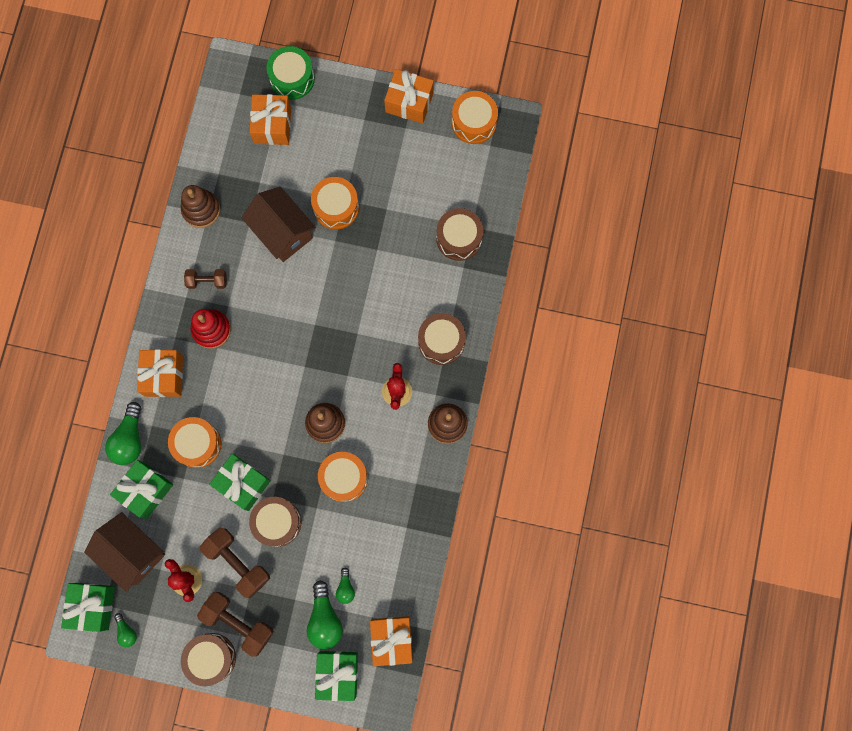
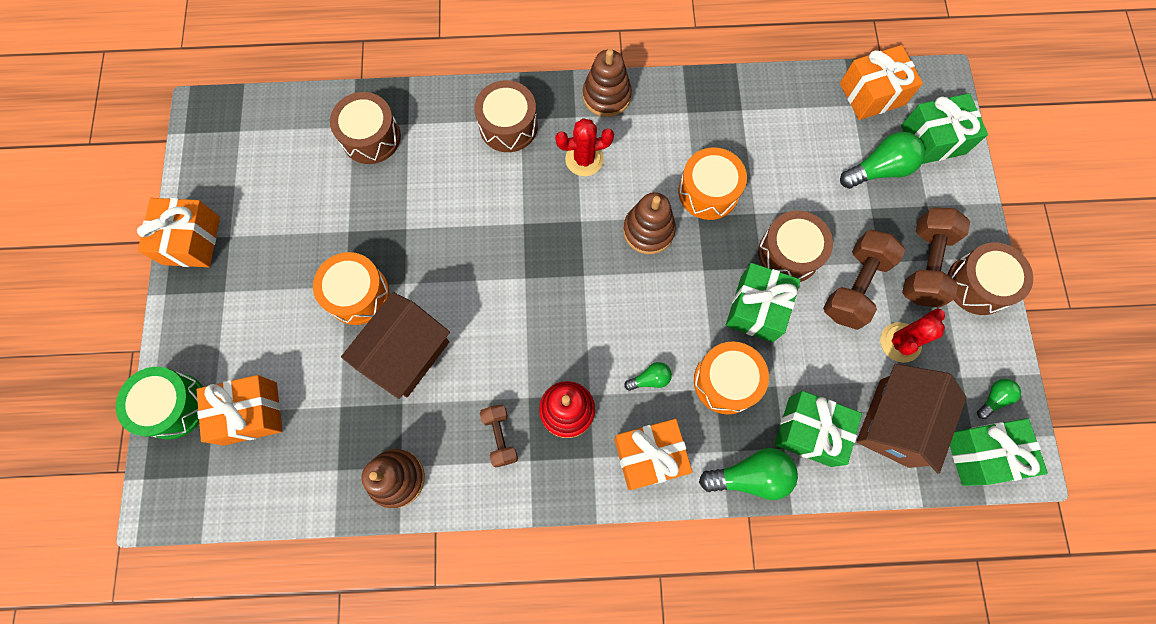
camera: 105 degrees left, 5 degrees down
(345, 588) = (835, 156): green light bulb -> green light bulb (650, 379)
(474, 122) = (210, 156): orange drum -> none

